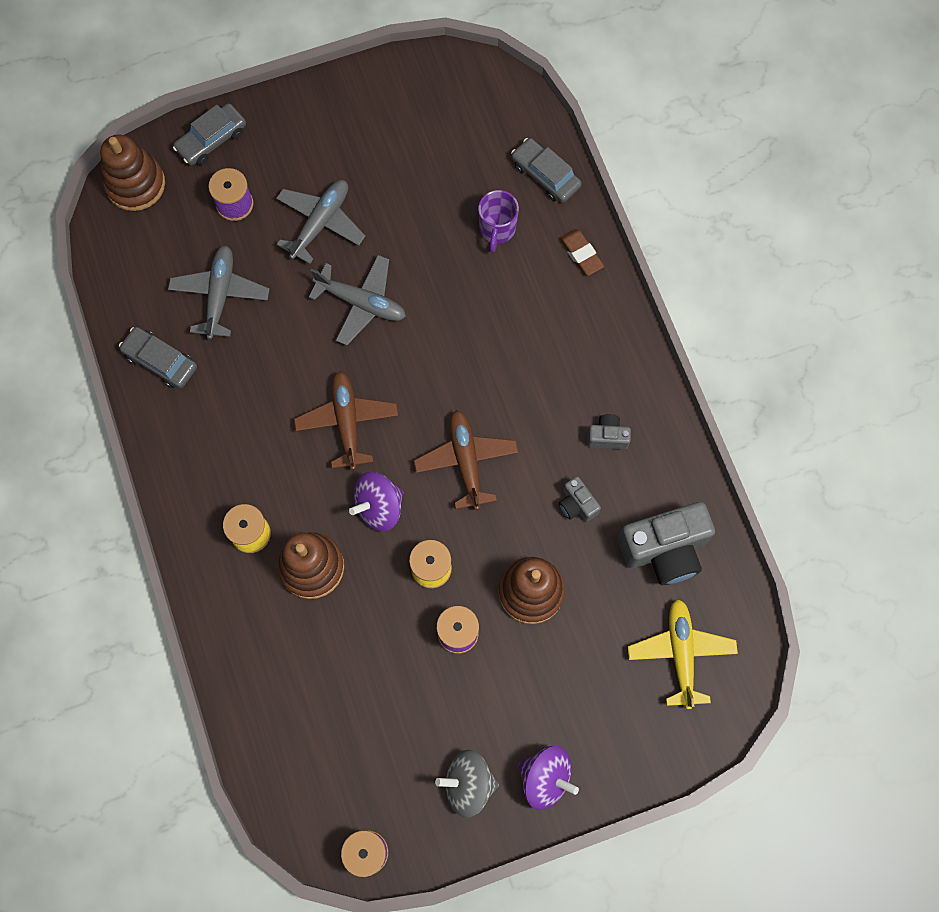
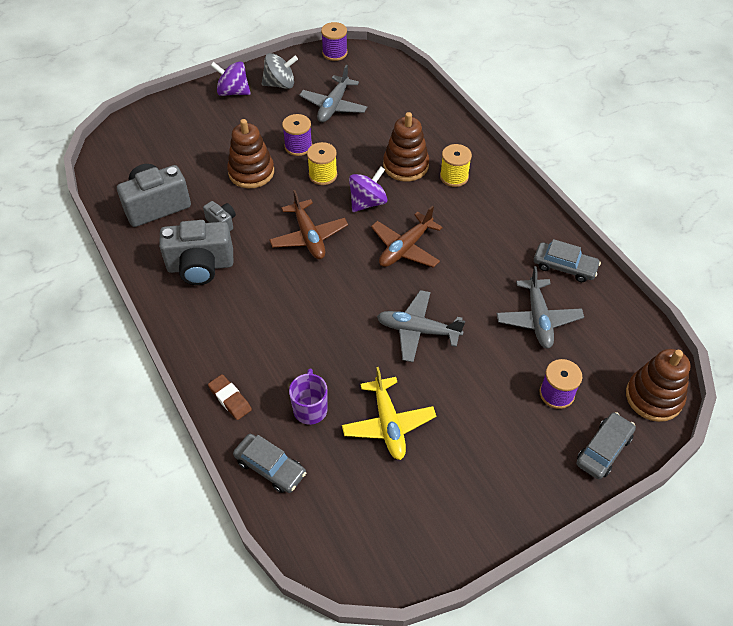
camera: 170 degrees right, 20 degrees down
(320, 223) = (473, 389): grey plane -> grey plane (333, 106)
(347, 422) = (405, 248): brown plane -> brown plane turned 60 degrees clockwise
(607, 436) = (200, 266): grey camera -> grey camera, size x2.07
(681, 653) = (146, 155): yellow plane -> yellow plane (388, 424)

